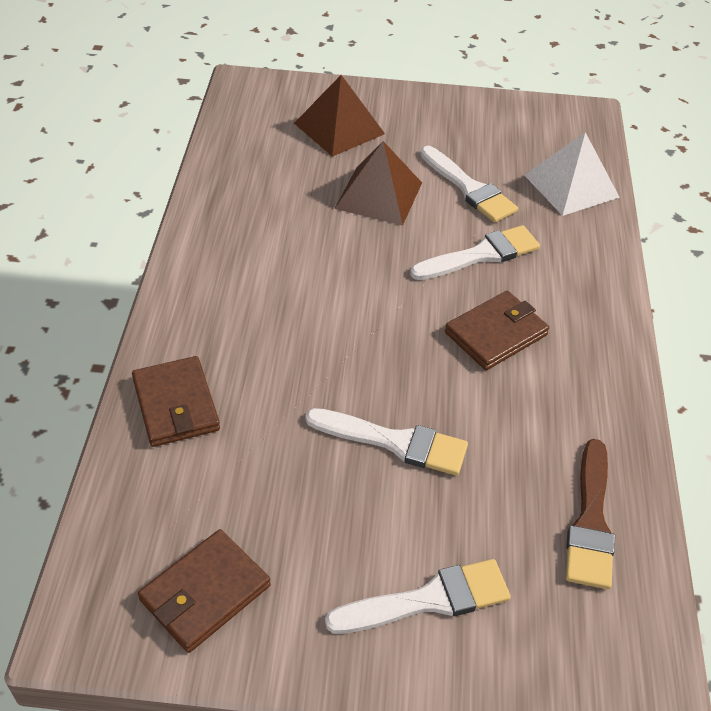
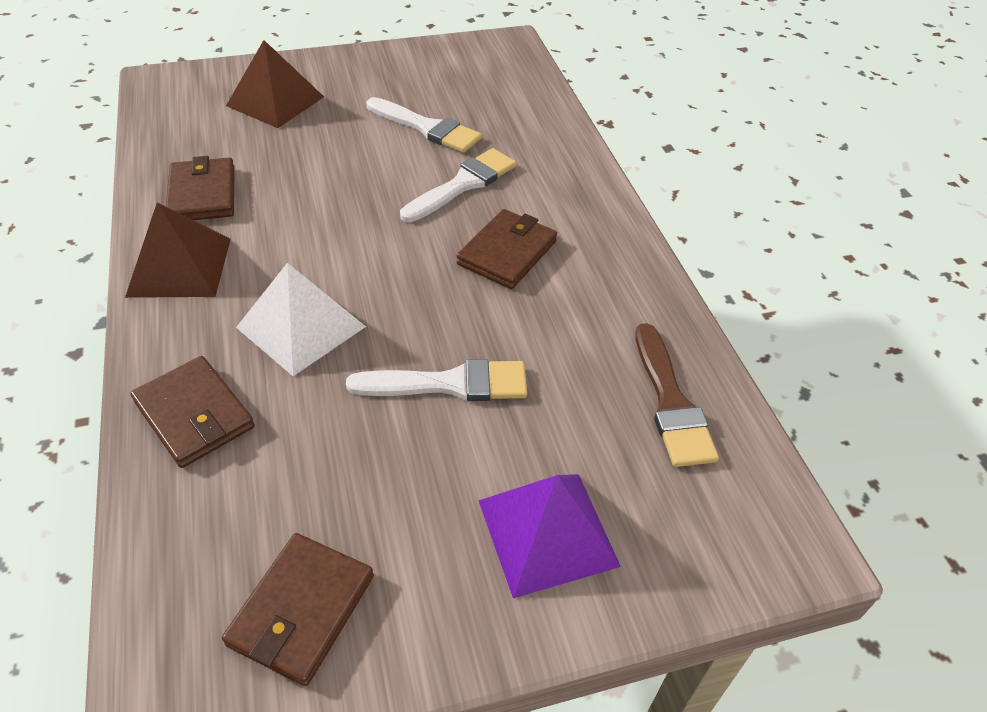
camera: 20 degrees left, 0 degrees up
(246, 206) = (202, 194): none -> brown wallet
(379, 195) = (340, 153): brown pyramid -> brown pyramid (180, 267)
(428, 600) = (548, 532): white brush -> purple pyramid
(571, 186) = (521, 105): white pyramid -> white pyramid (301, 326)

